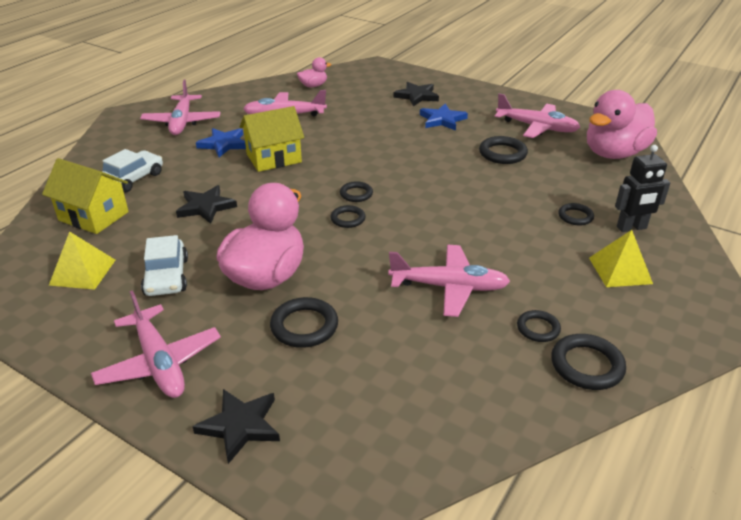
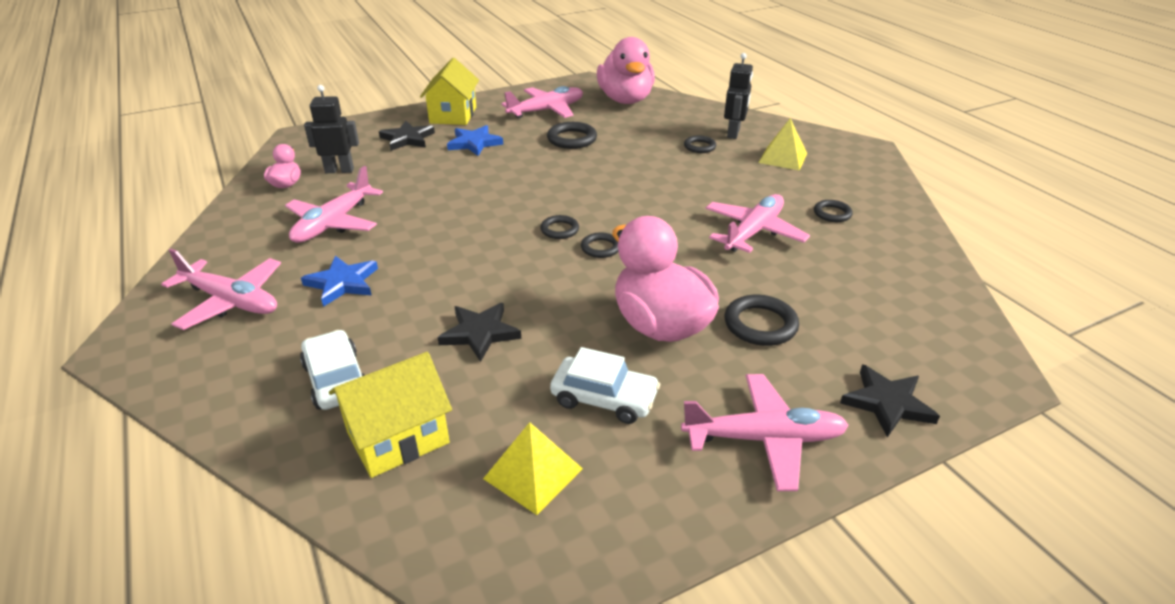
camera: 60 degrees left, 0 degrees up
(274, 158) = (425, 257): yellow house -> yellow house (453, 115)
(348, 93) = (339, 170): none -> black robot
(587, 365) = (884, 211): black ring -> none

